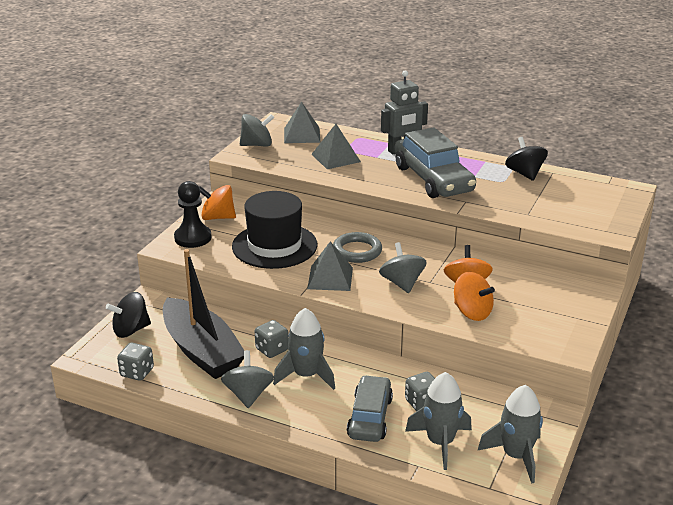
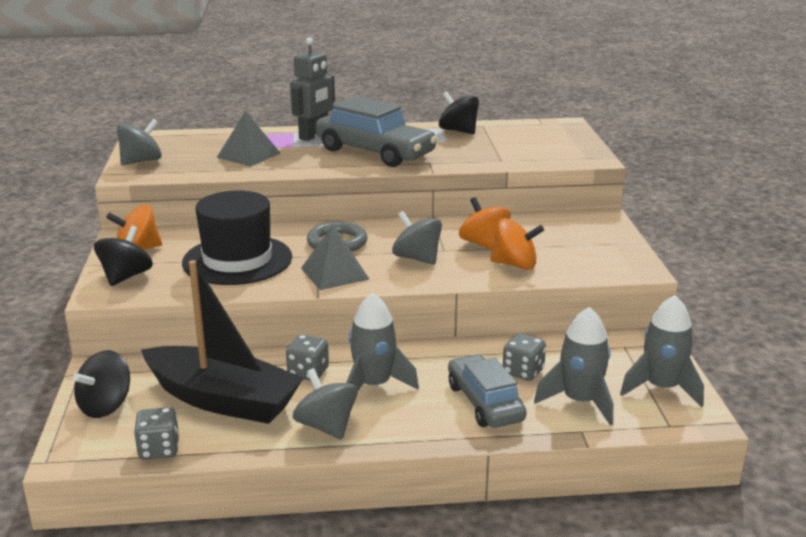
camera: 30 degrees left, 5 degrees down
(193, 238) = (126, 277): black pawn -> black spinning top
(302, 135) = (185, 143): grey pyramid -> none

